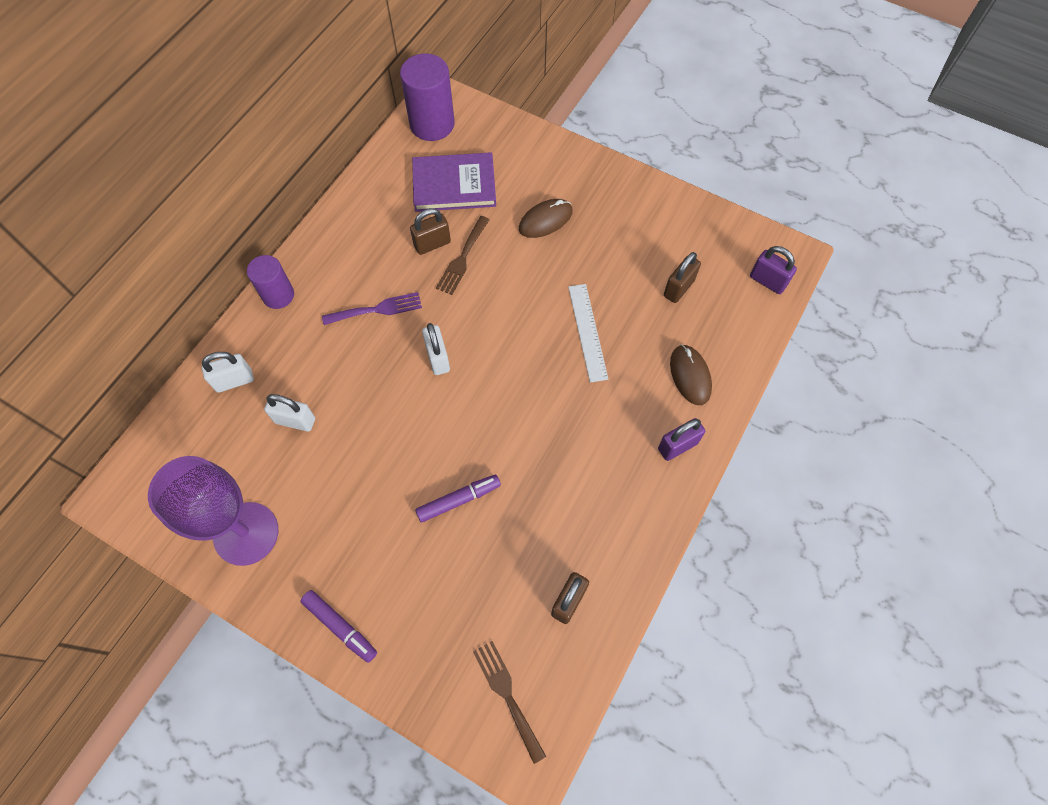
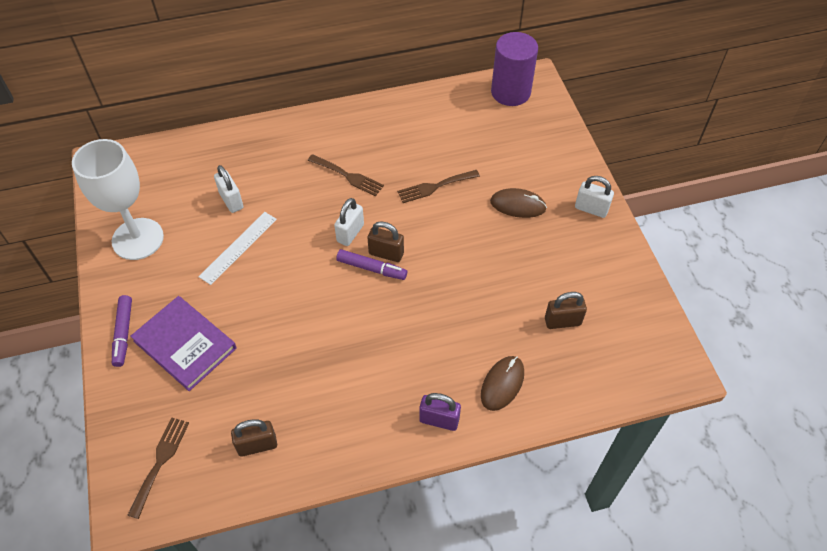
camera: 45 degrees right, 10 degrees down
(234, 381) = (226, 152): white padlock -> white padlock (591, 209)
(246, 533) = (138, 239): purple goblet -> white goblet
(278, 295) = (302, 124): purple cylinder -> none
(377, 309) = (348, 176): purple fork -> brown fork
(432, 244) = (426, 164): brown padlock -> brown padlock (386, 253)
(454, 185) = (482, 139): purple book -> purple book (185, 344)
(459, 500) = (265, 325): purple marker -> purple marker (371, 268)
(587, 332) = (464, 296): white ruler -> white ruler (238, 247)
(767, 281) = (639, 372): purple padlock -> none

